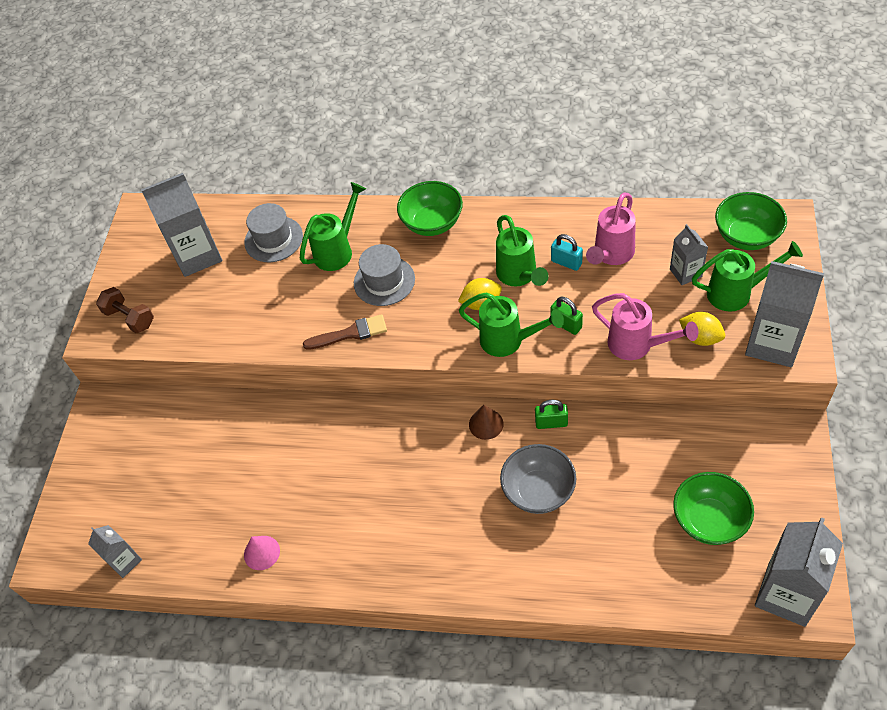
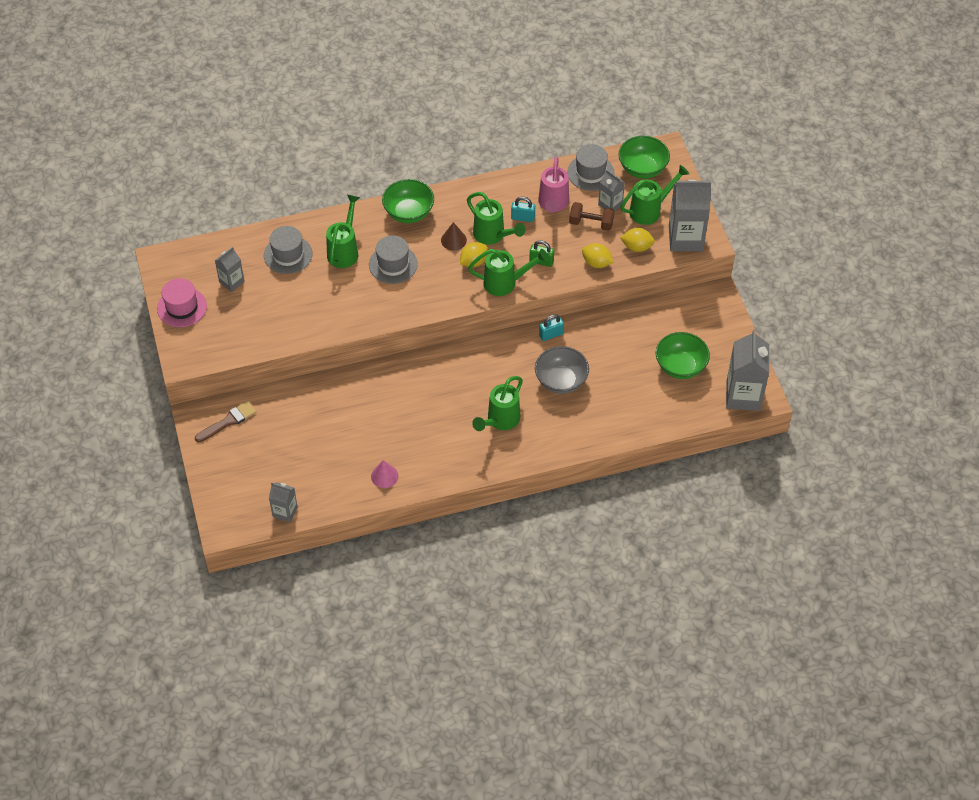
camera: 30 degrees left, 0 degrees up
(130, 271) = (182, 307): none -> pink hat
(130, 318) = (204, 342): brown dumbbell -> brown dumbbell (591, 223)
(197, 255) = (232, 282): grey carton -> grey carton, size x0.54
(350, 333) = (386, 308): brown brush -> brown brush (228, 421)
(436, 523) = (500, 421): none -> green watering can
(486, 424) = (505, 348): brown cone -> brown cone (453, 240)
(551, 423) = (551, 335): green padlock -> turquoise padlock
(637, 345) = (596, 263): pink watering can -> yellow lemon
(675, 226) = (590, 172): none -> grey hat

